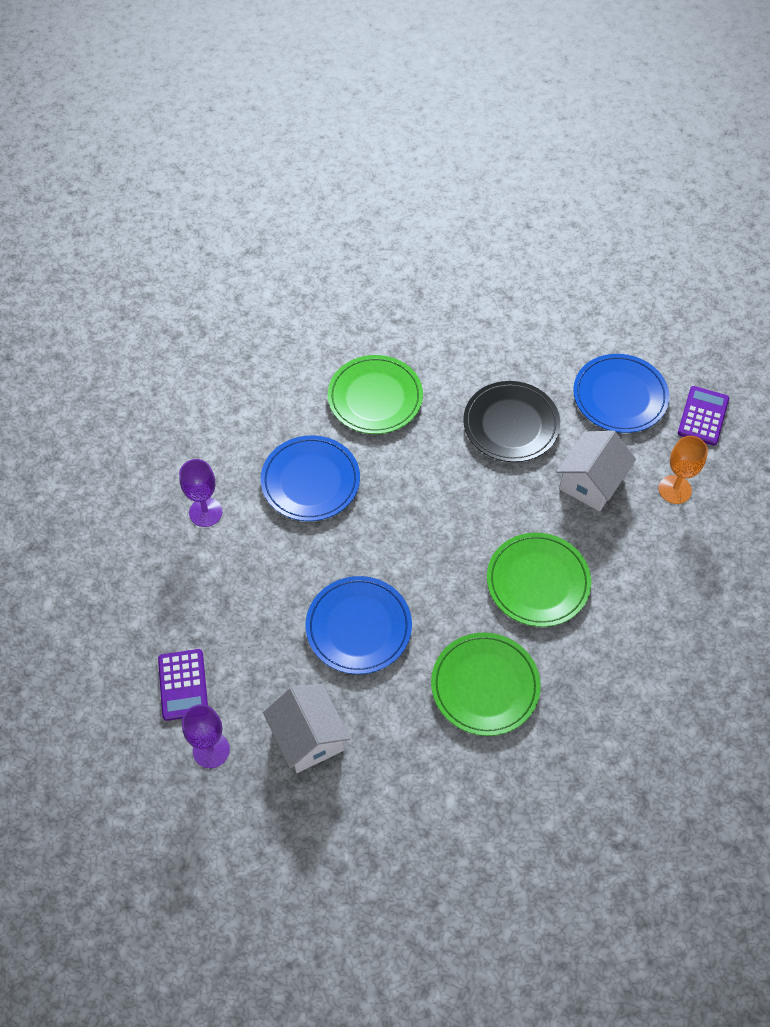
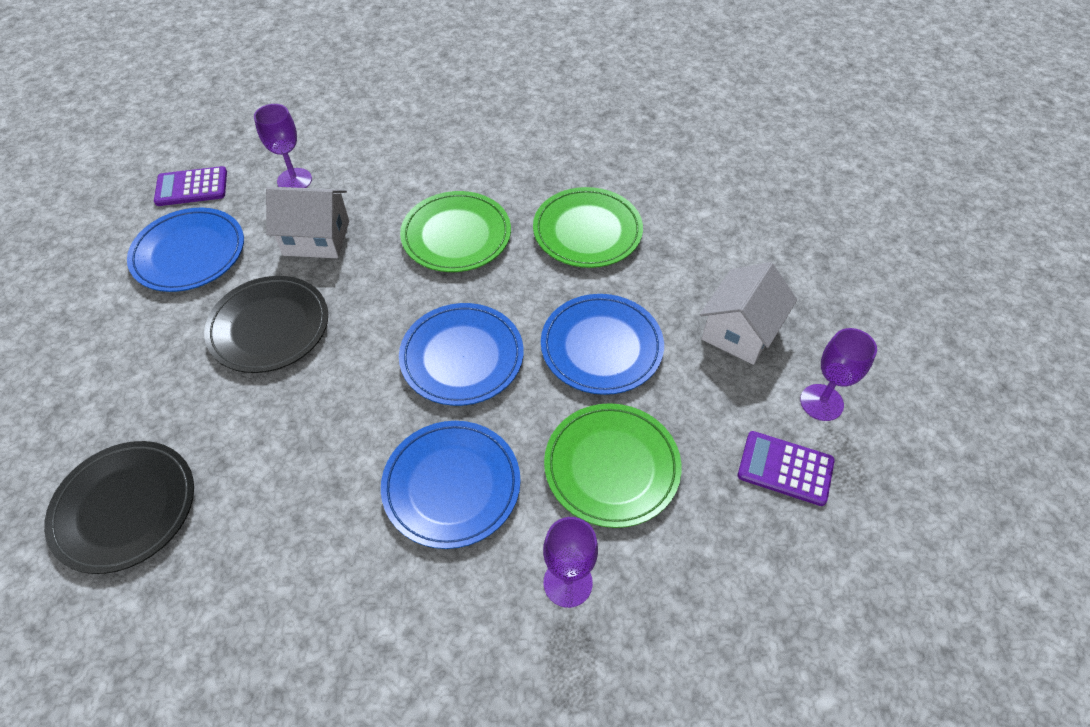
camera: 120 degrees left, 5 degrees down
(183, 685) = (785, 468): purple calculator -> purple calculator turned 120 degrees counterclockwise
(375, 397) = (286, 479): green plate -> green plate (611, 467)
(408, 317) = (125, 508): none -> black plate
(408, 531) = (462, 357): none -> blue plate
(675, 489) = (294, 180): orange goblet -> purple goblet

